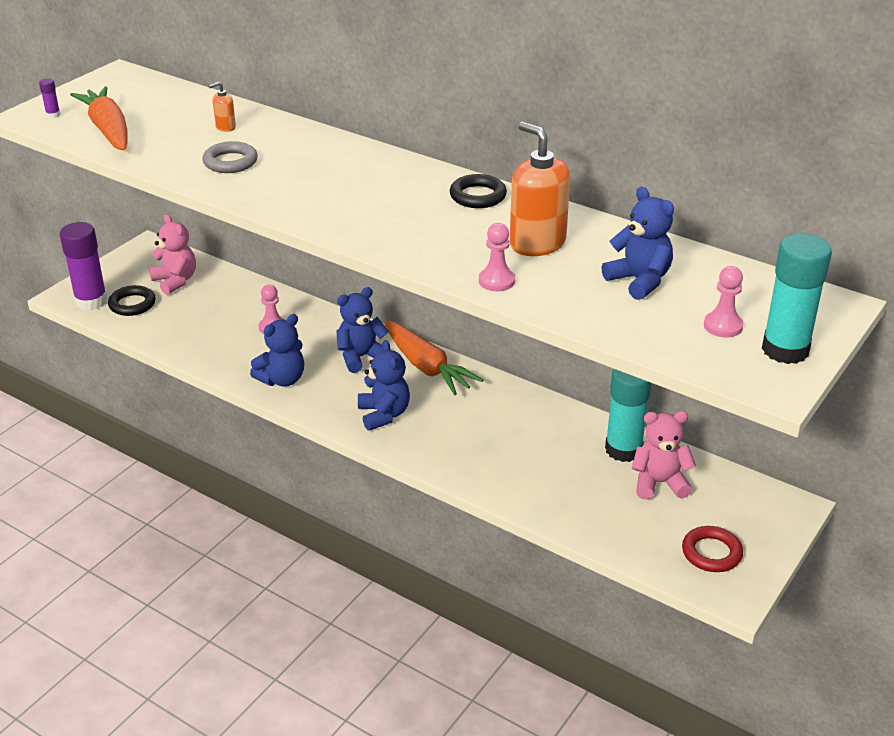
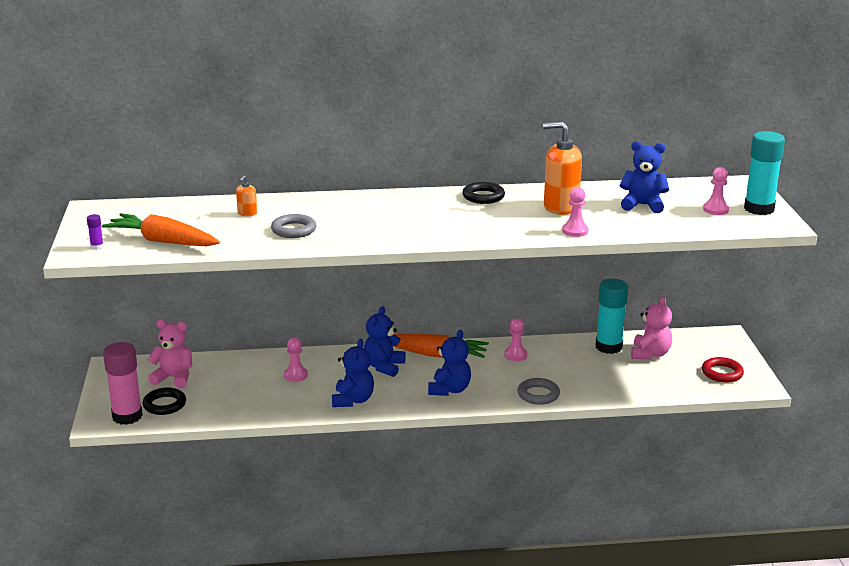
camera: 40 degrees left, 10 degrees down
(91, 301) = (127, 416): purple glue stick -> pink glue stick
(384, 414) = (449, 390): blue teddy bear -> blue teddy bear turned 75 degrees clockwise
(462, 467) = (538, 394): none -> grey ring
(506, 408) = (515, 355): none -> pink pawn
(659, 483) = (650, 354): pink teddy bear -> pink teddy bear turned 150 degrees clockwise

